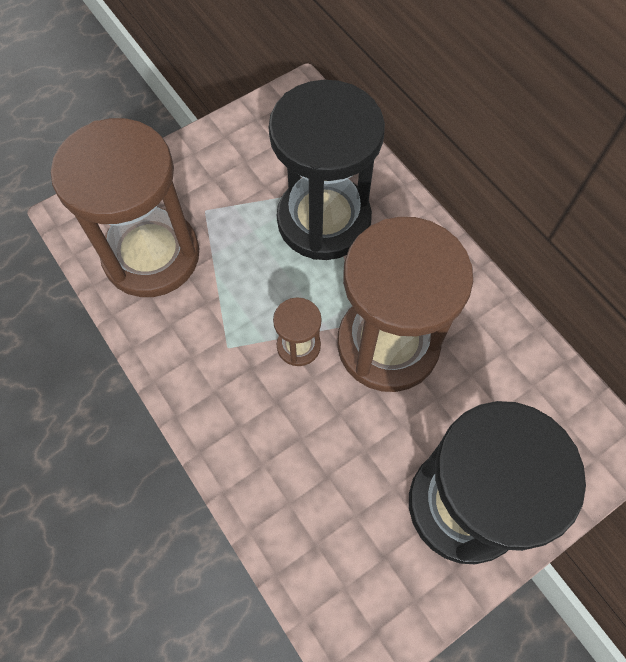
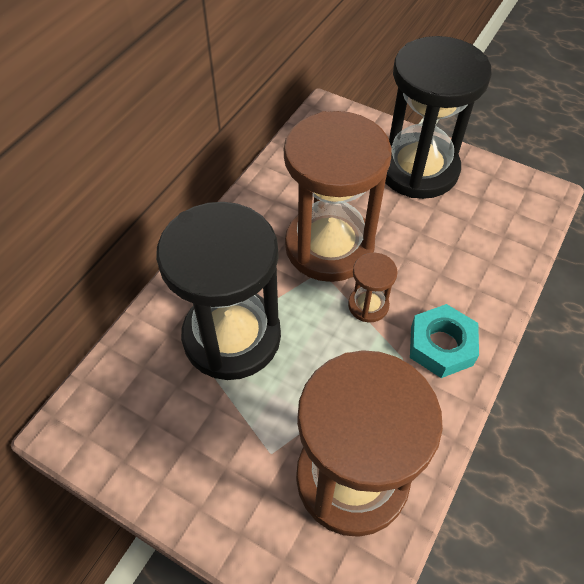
camera: 115 degrees left, 10 degrees down
(220, 388) = (441, 346): none -> turquoise nut

